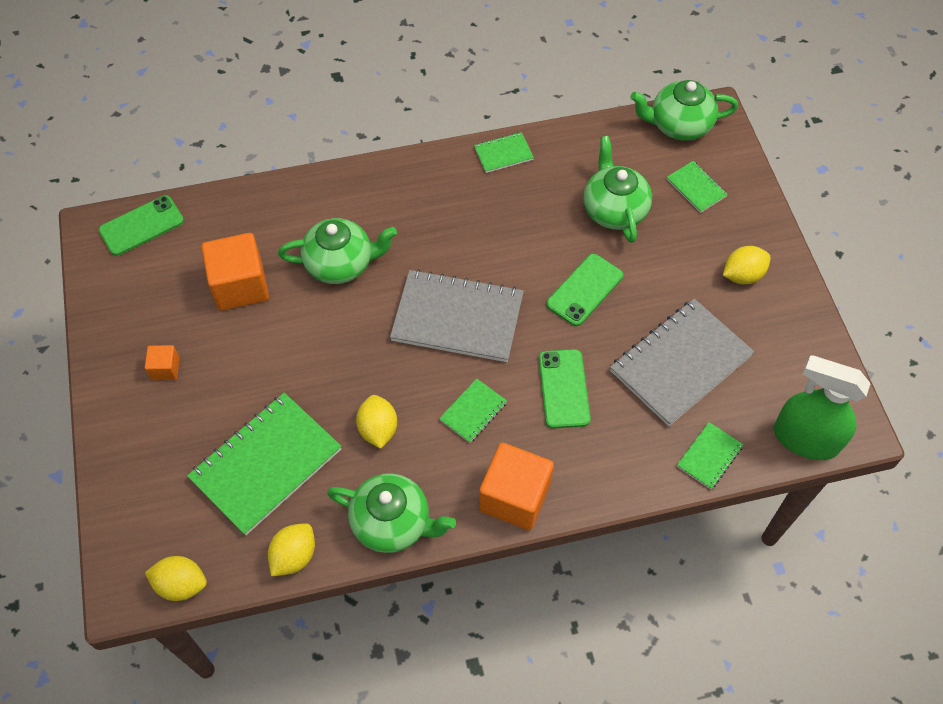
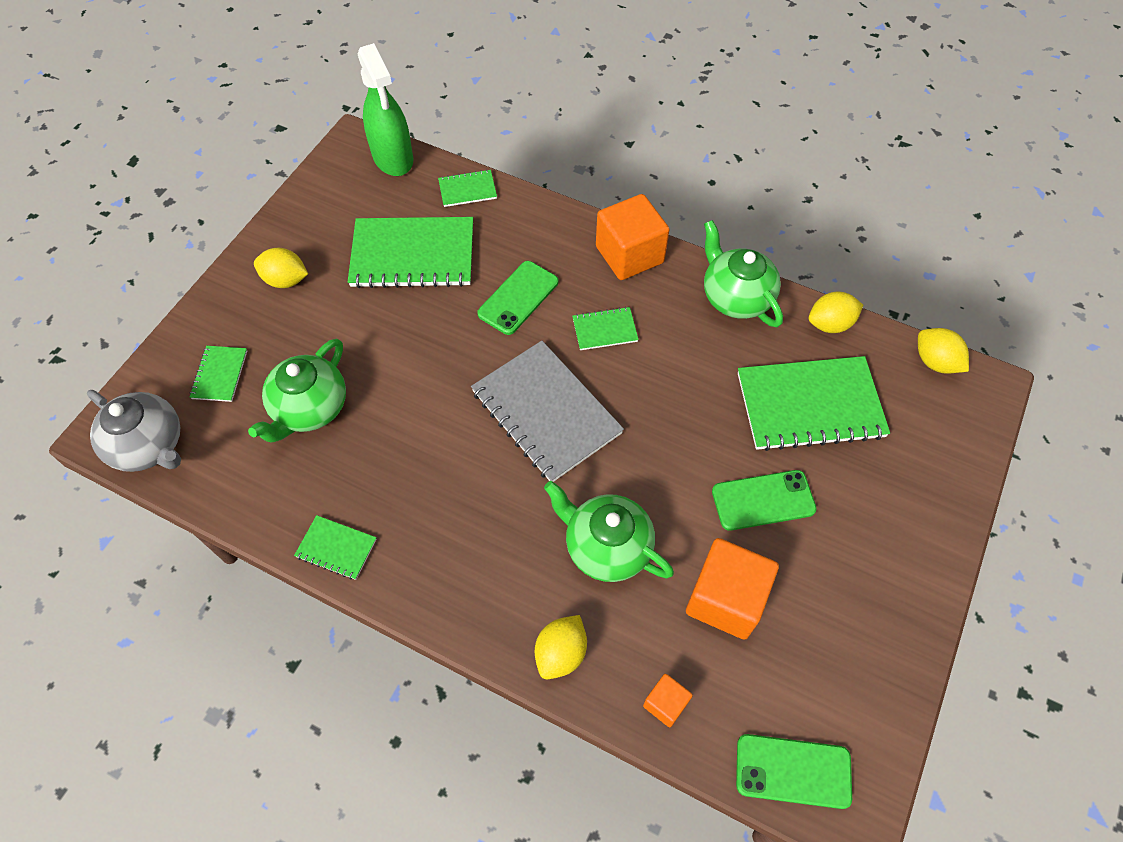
camera: 140 degrees left, 0 degrees up
(165, 369) = (856, 560): orange cube -> orange cube (665, 704)
(378, 429) = (694, 369): yellow lemon -> yellow lemon (561, 653)
(584, 290) = (417, 358): green phone -> green phone (763, 500)
(679, 125) = (149, 445): green teapot -> grey teapot
(680, 363) = (413, 255): grey notebook -> green notebook

